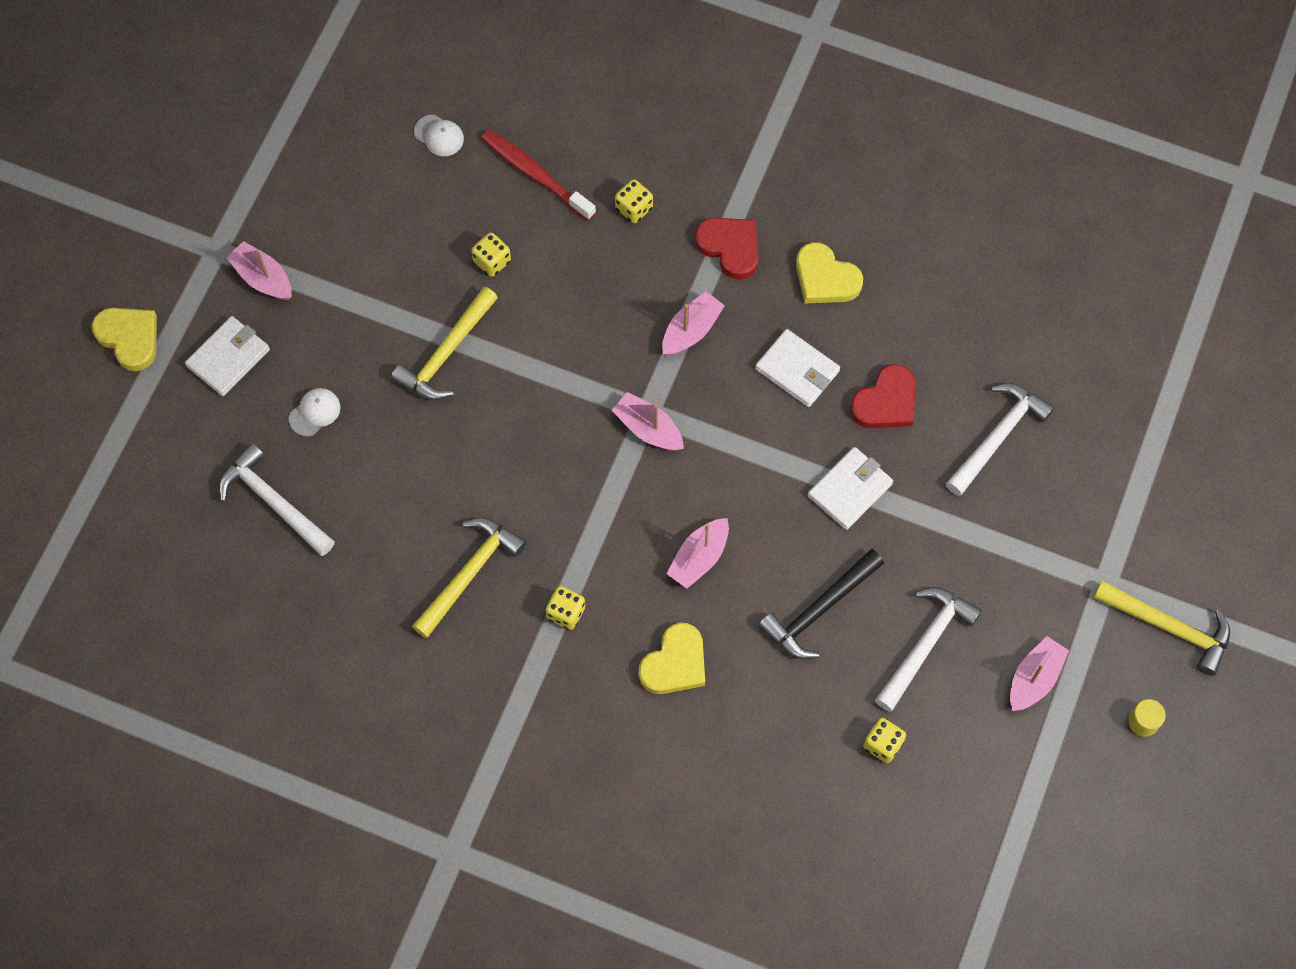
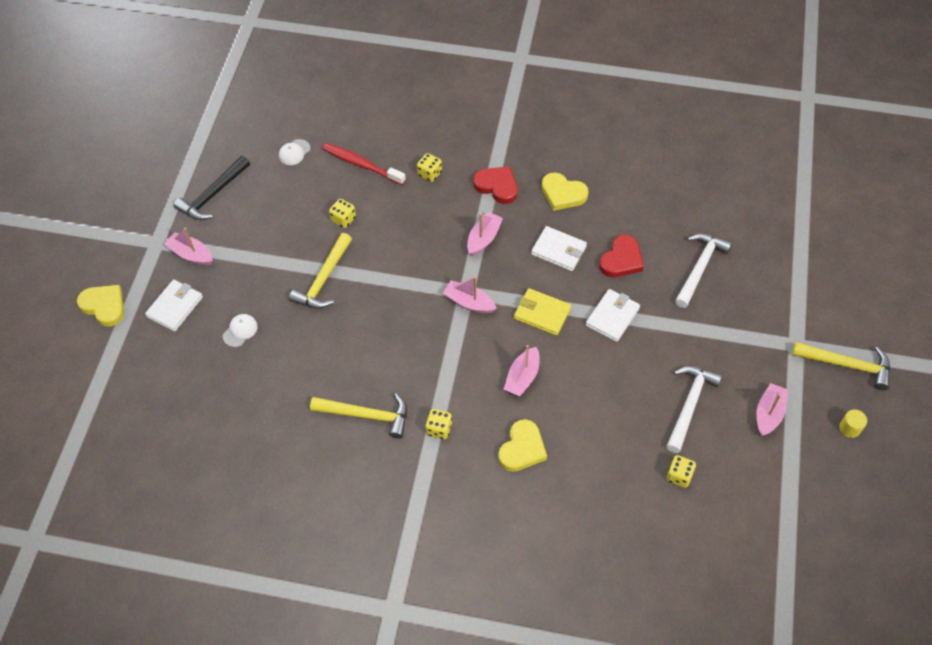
camera: 10 degrees left, 10 degrees down
(273, 502) = (220, 393): white hammer -> none
(439, 136) = (294, 152): white cap -> white cap turned 105 degrees clockwise
(469, 573) = (366, 415): yellow hammer -> yellow hammer turned 75 degrees clockwise
(749, 465) = (542, 313): none -> yellow wallet
(819, 610) = (612, 396): black hammer -> black hammer (213, 195)

